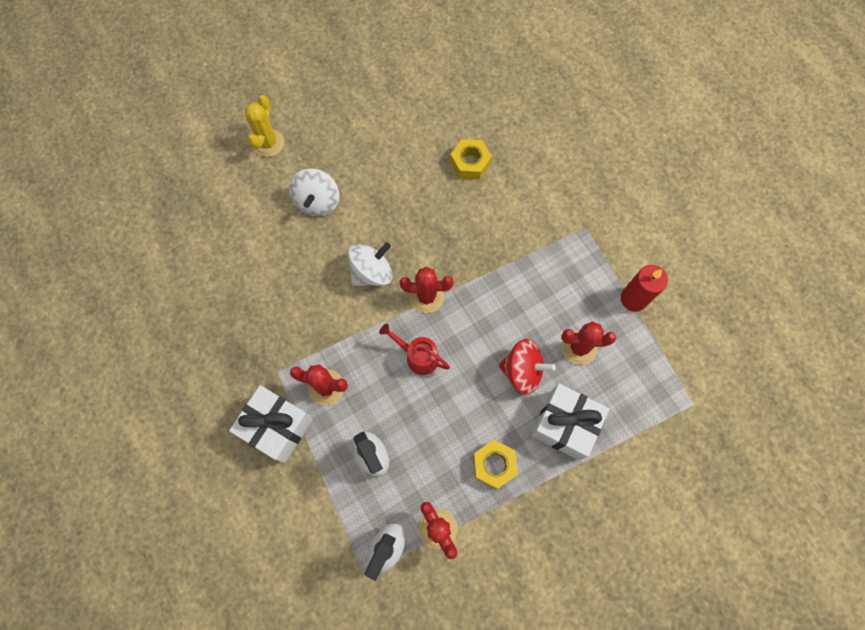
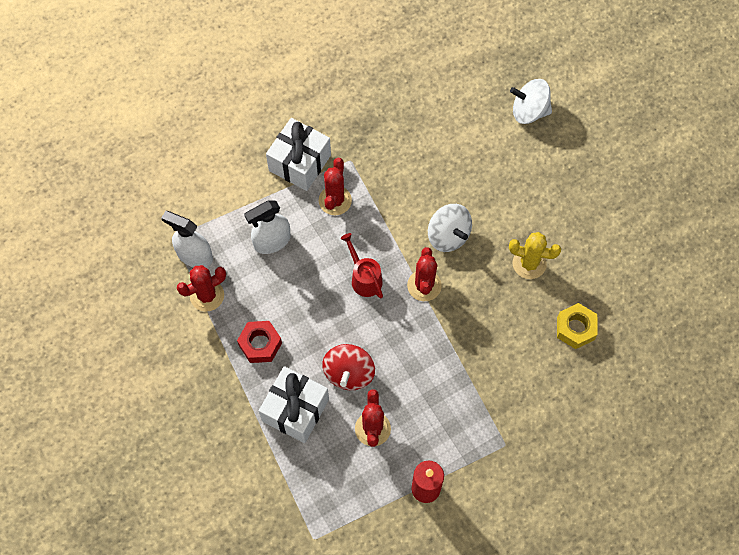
camera: 90 degrees right, 5 degrees down
(268, 143) = (584, 137): yellow cactus -> yellow cactus (529, 263)
(317, 202) = (522, 185): white spinning top -> white spinning top (529, 111)
(417, 356) = (364, 278): red watering can -> red watering can turned 60 degrees counterclockwise
(494, 465) = (260, 344): yellow nut -> red nut

